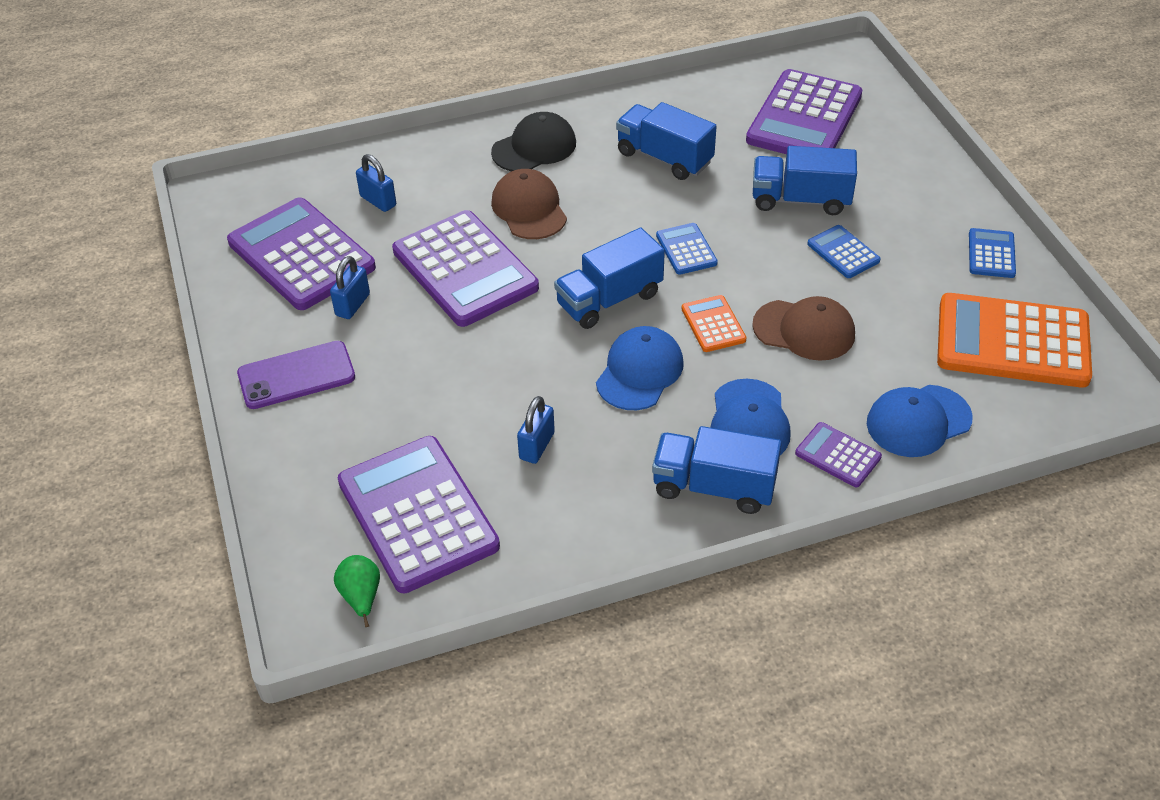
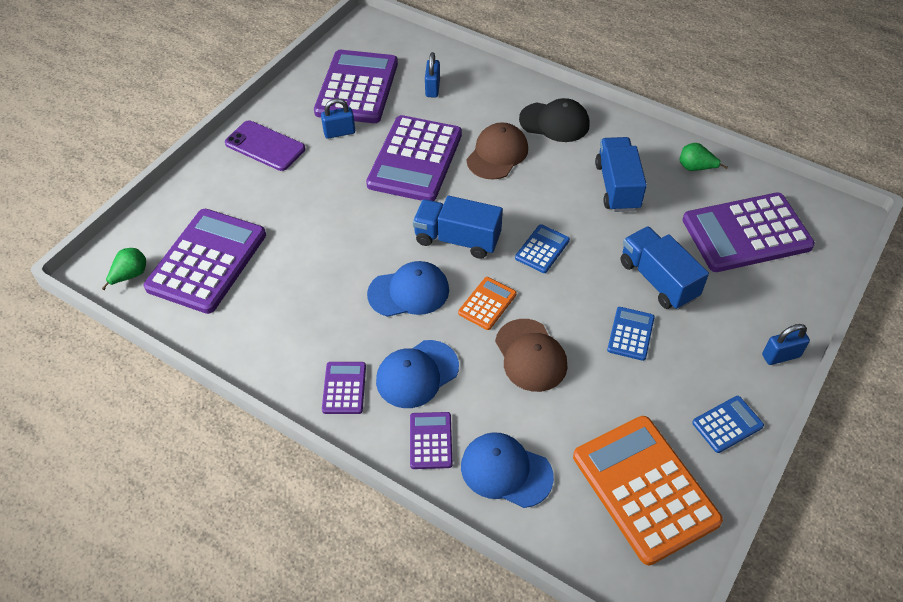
camera: 50 degrees right, 5 degrees up
(536, 446) = (303, 281): blue padlock -> blue padlock (780, 355)
(697, 99) = (695, 168): none -> green pear
(714, 487) = (344, 388): blue truck -> purple calculator

